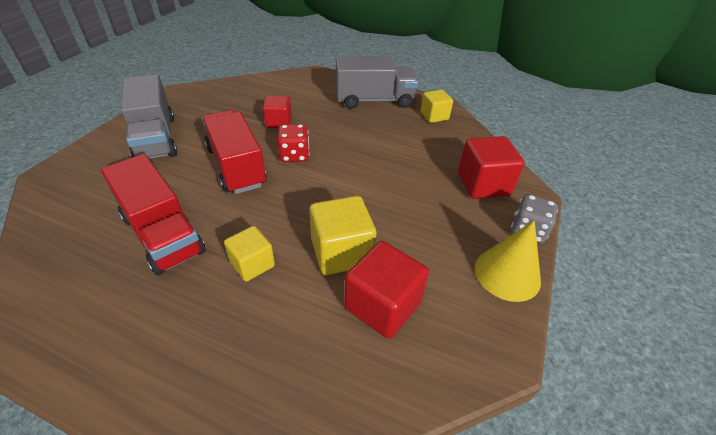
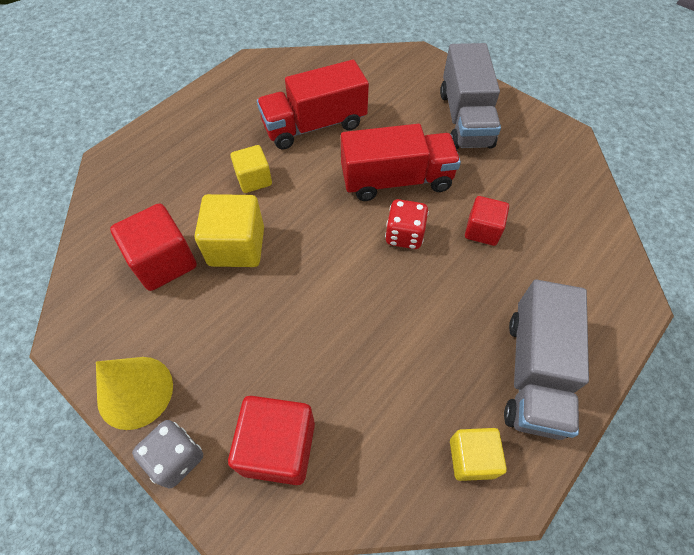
camera: 110 degrees right, 15 degrees up
(155, 138) = (465, 119): grey truck -> grey truck turned 90 degrees counterclockwise

